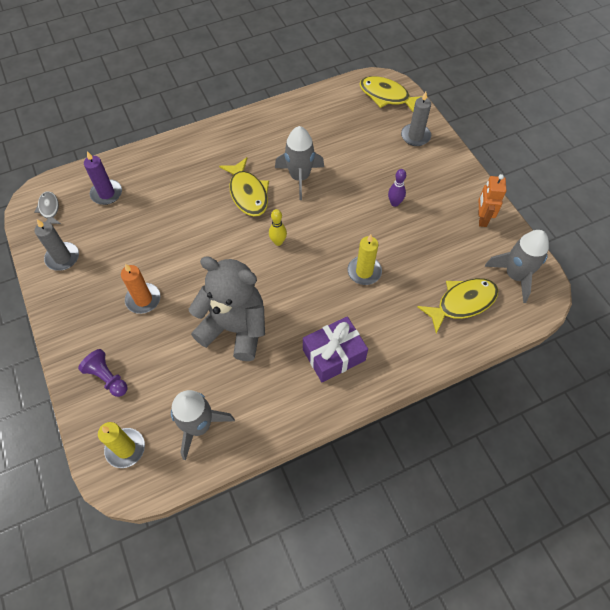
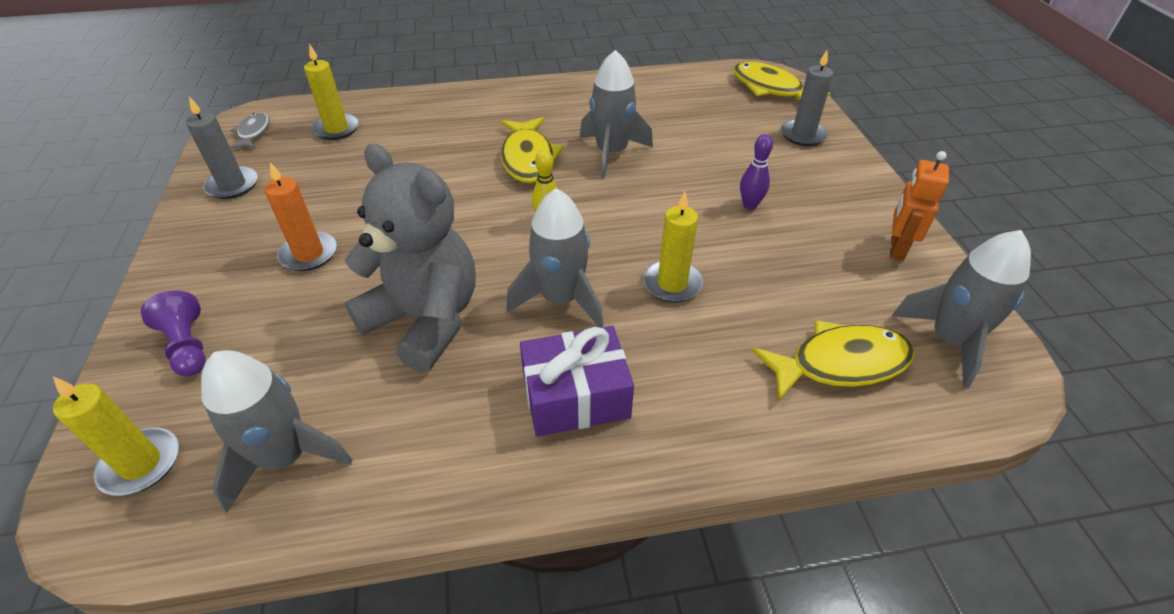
camera: 15 degrees right, 15 degrees down
(106, 193) = (336, 129): purple candle -> yellow candle
(305, 296) = (560, 299): none -> grey rocket

